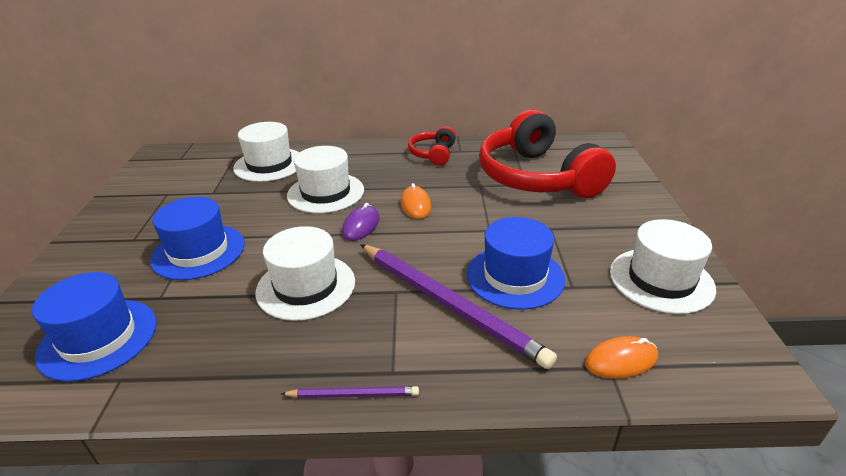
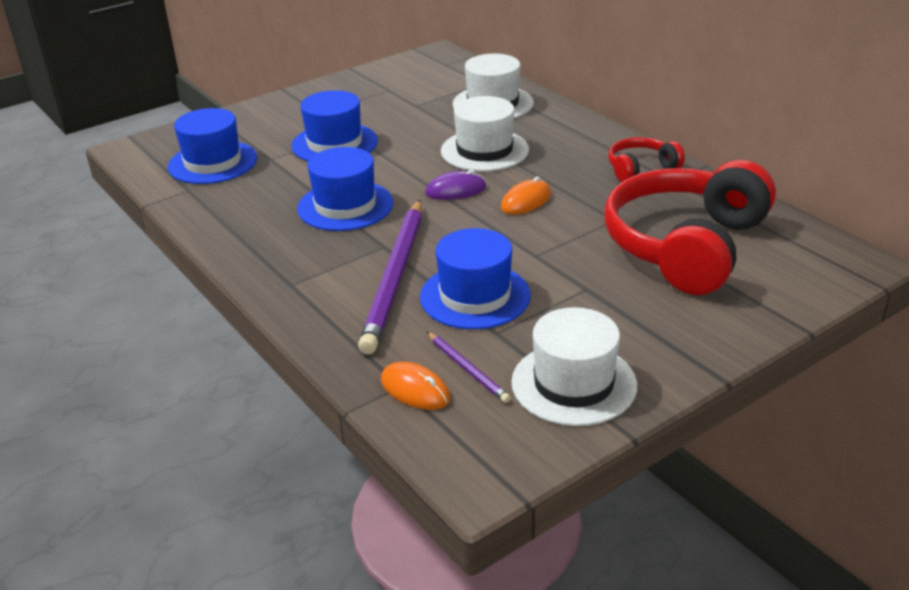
camera: 55 degrees right, 0 degrees up
(306, 286) = (345, 206): white hat -> blue hat
(353, 395) = (254, 279): purple pencil -> purple pencil (467, 369)

